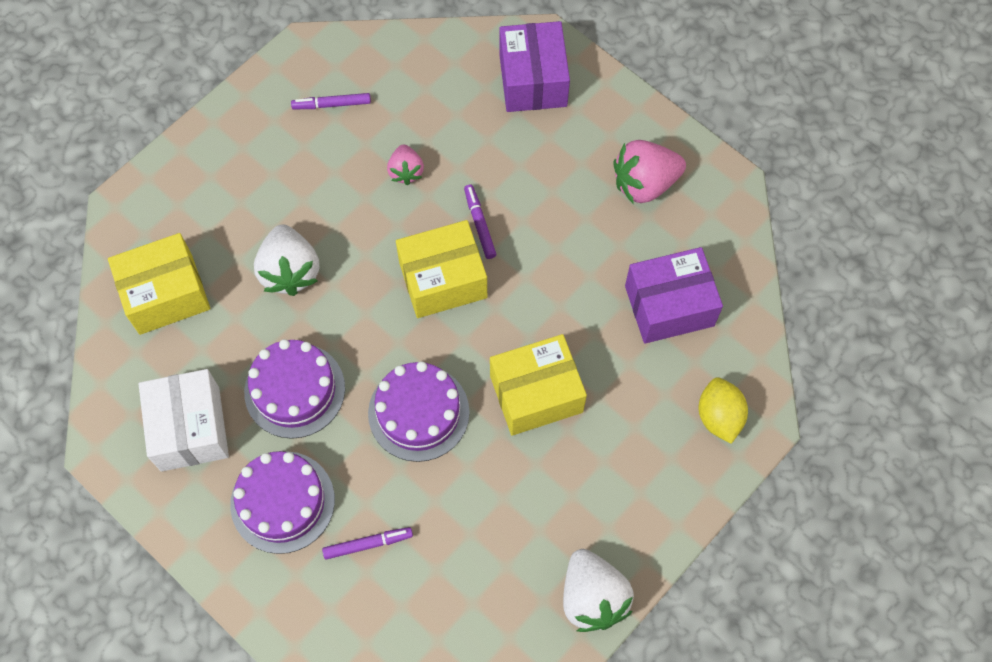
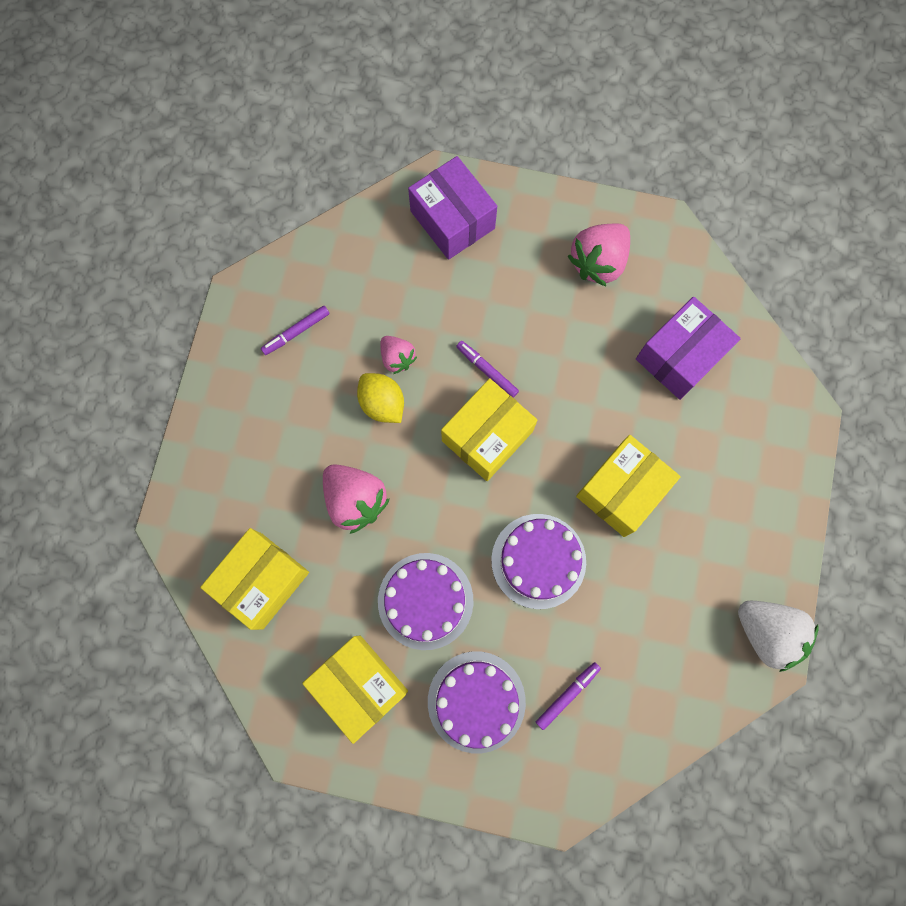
camera: 30 degrees left, 10 degrees up
(190, 428) = (359, 685): white box -> yellow box
(290, 271) = (355, 500): white strawberry -> pink strawberry
(719, 417) = (772, 428): yellow lemon -> yellow lemon (382, 404)

